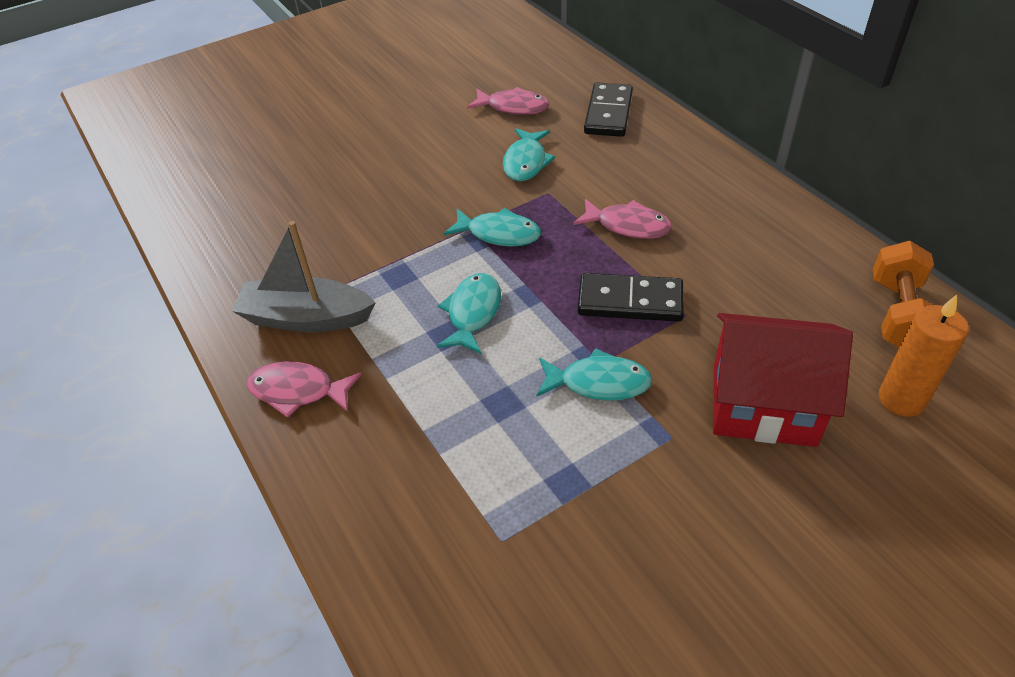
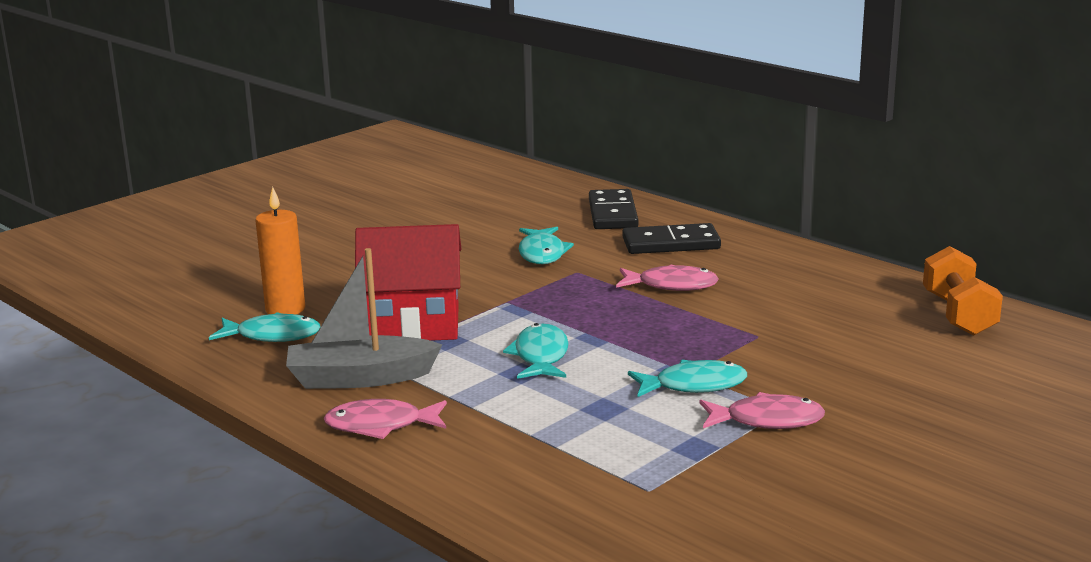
camera: 15 degrees left, 25 degrees down
(499, 234) = (539, 303): turquoise fish -> turquoise fish (272, 336)
(513, 107) = (507, 217): pink fish -> pink fish (767, 420)
(630, 301) = (699, 332): black domino -> black domino (671, 243)
(763, 404) = (858, 380): red house -> red house (413, 324)
(901, 399) = (982, 363): orange candle -> orange candle (285, 309)

